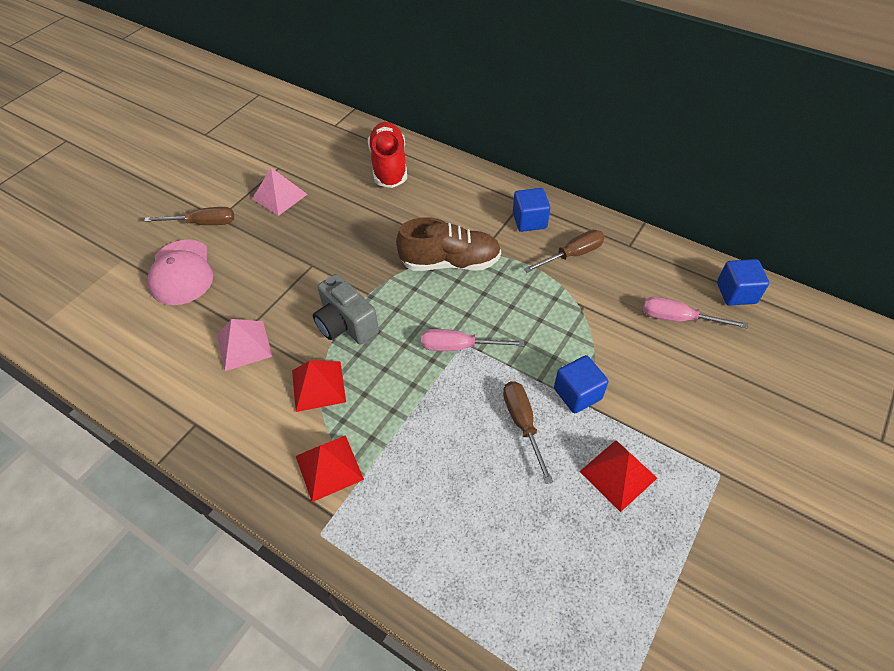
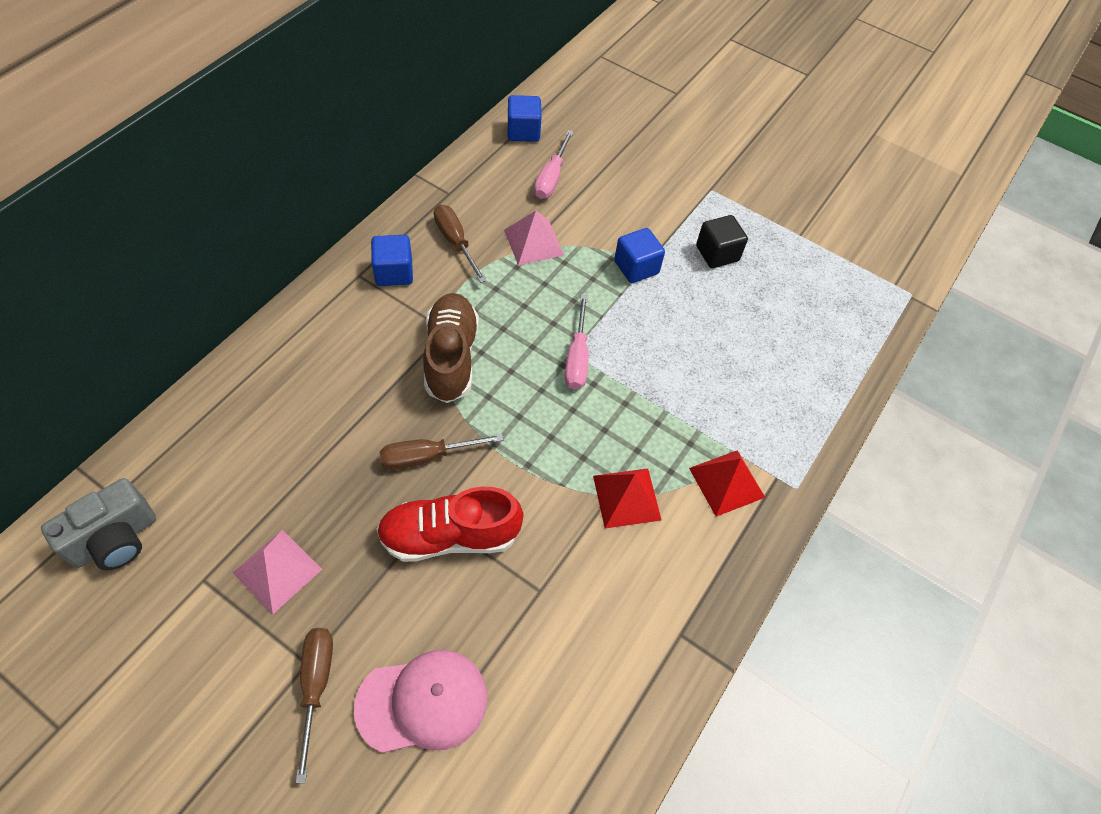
camera: 95 degrees left, 5 degrees up
(244, 345) = (565, 590): pink pyramid -> pink pyramid (534, 242)
(346, 324) = (539, 470): grey camera -> grey camera (115, 539)
(389, 166) = (246, 419): red shoe -> red shoe (449, 536)
(522, 424) = (670, 313): brown screwdriver -> brown screwdriver (427, 456)
(618, 474) = (717, 253): red pyramid -> black cube

